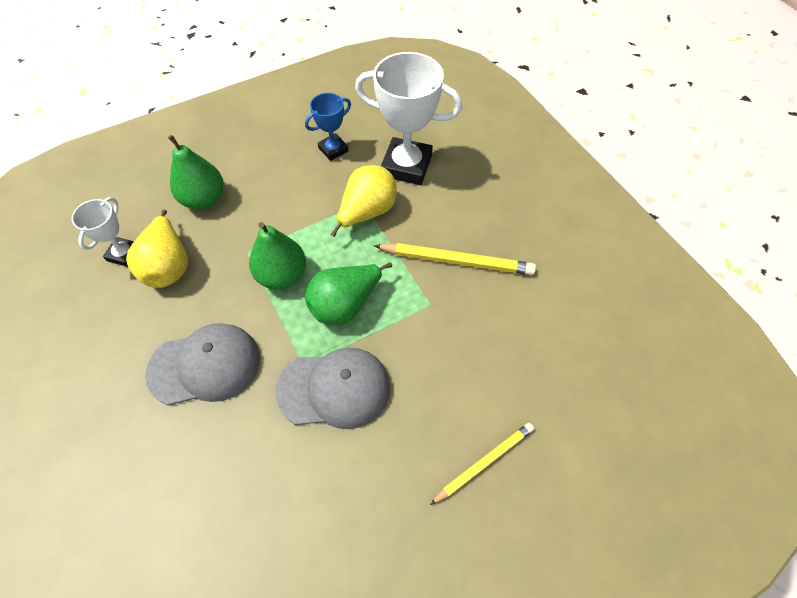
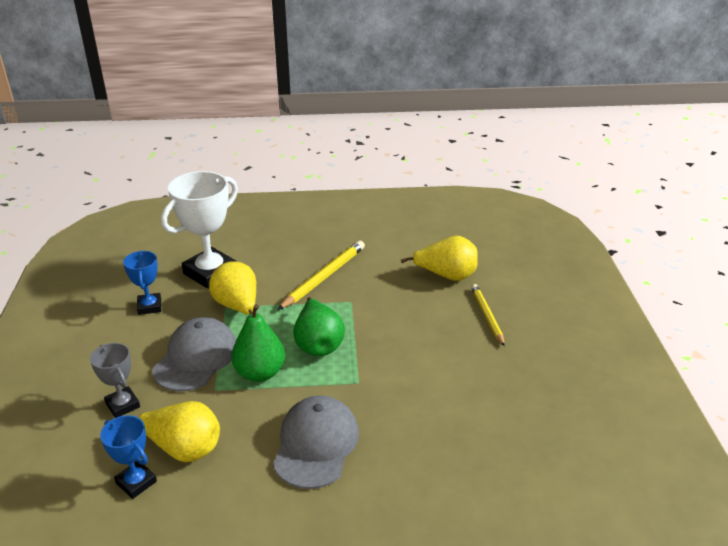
camera: 65 degrees left, 25 degrees down
(124, 254) = (136, 482): white trophy -> blue trophy
(204, 199) = (123, 405): green pear -> grey trophy
(334, 389) = (389, 370): grey cap -> grey cap (196, 358)
(537, 385) = (446, 276): none -> yellow pear

